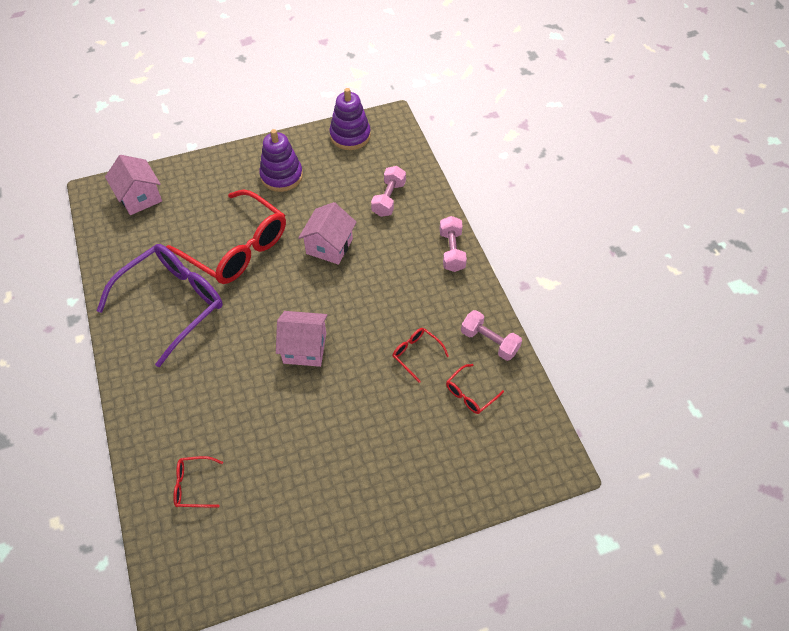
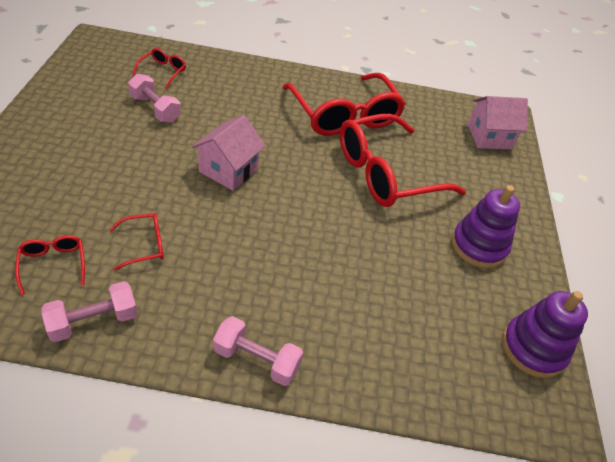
camera: 110 degrees right, 10 degrees down
(173, 303) = (344, 115): purple glasses -> red glasses
(329, 246) = (344, 241): pink house -> none
(388, 199) = (390, 335): pink dumbbell -> pink dumbbell (155, 109)

